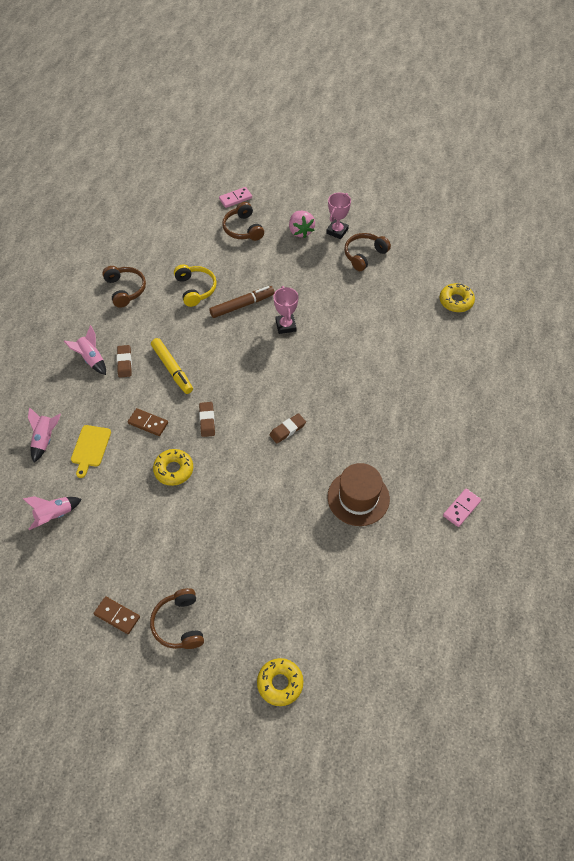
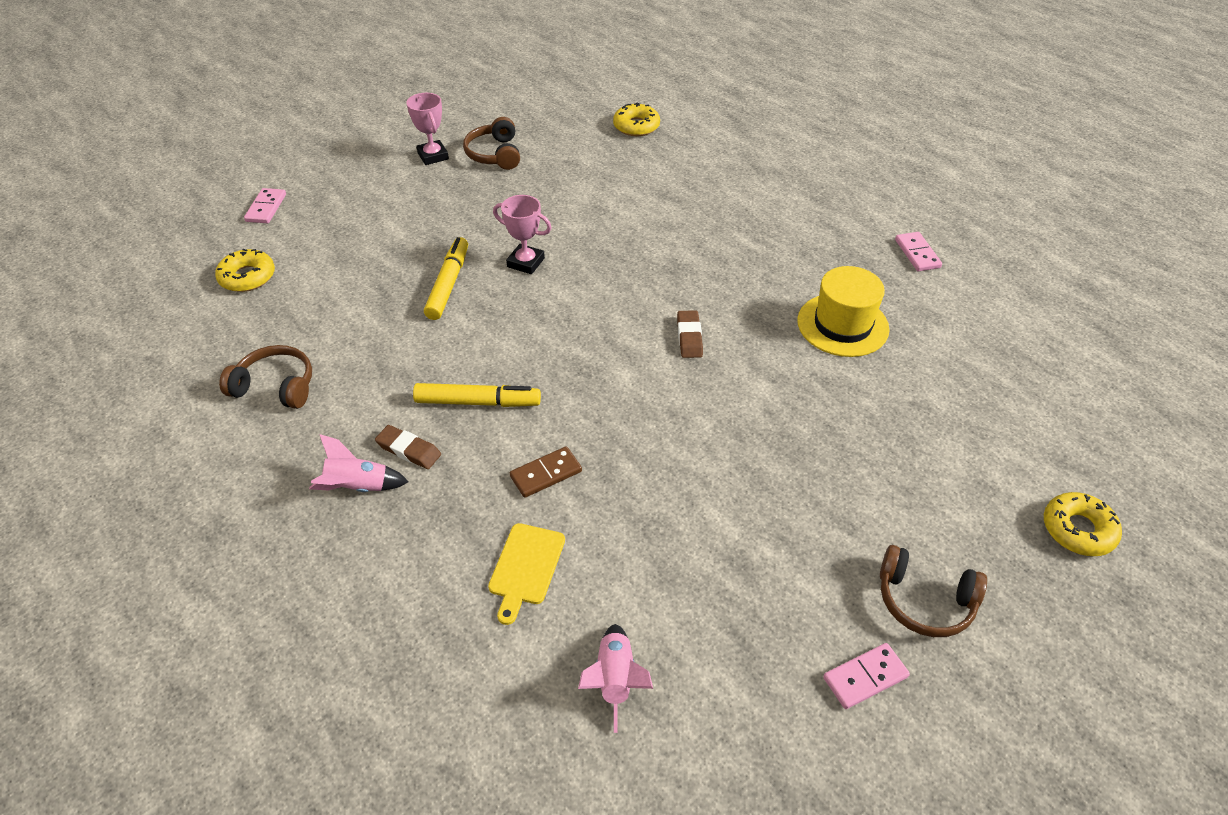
camera: 55 degrees left, 10 degrees down
(45, 439) = (452, 623): pink rocket -> none
(90, 448) = (526, 567): yellow cutting board -> yellow cutting board turned 60 degrees clockwise
(117, 616) = (865, 677): brown domino -> pink domino
(174, 470) = (654, 483): yellow donut -> yellow donut (247, 277)
(195, 289) = (367, 314): yellow headphones -> none
(207, 420) = (602, 407): brown eraser -> none
(242, 305) = (448, 284): brown marker -> yellow marker
(243, 229) = (325, 225): brown headphones -> none
(300, 231) = (395, 182): pink strawberry -> none
(358, 498) = (842, 325): brown hat -> yellow hat

